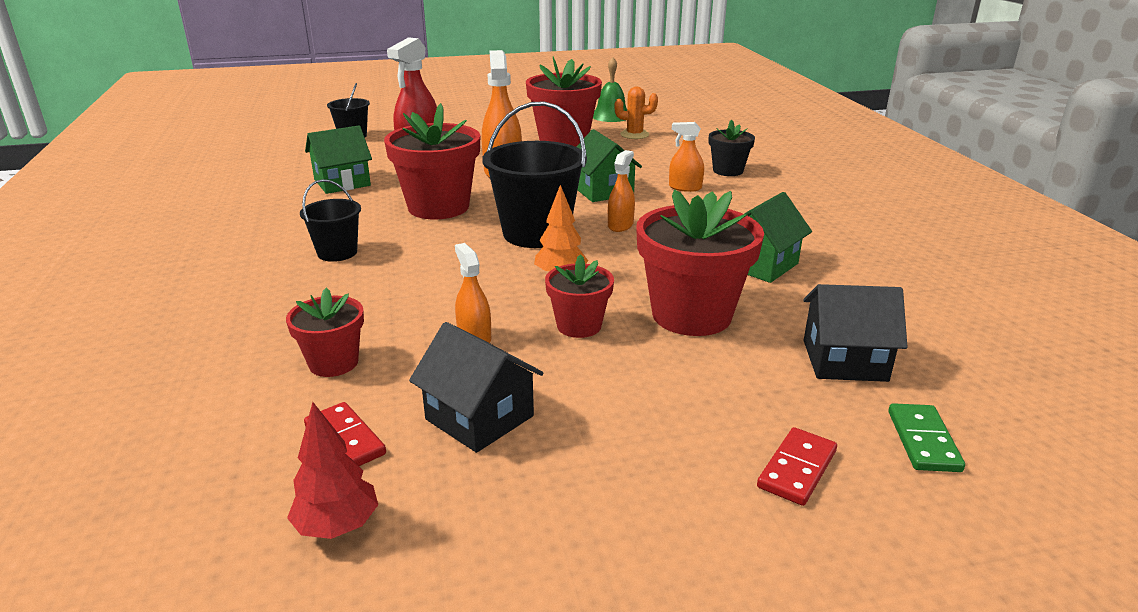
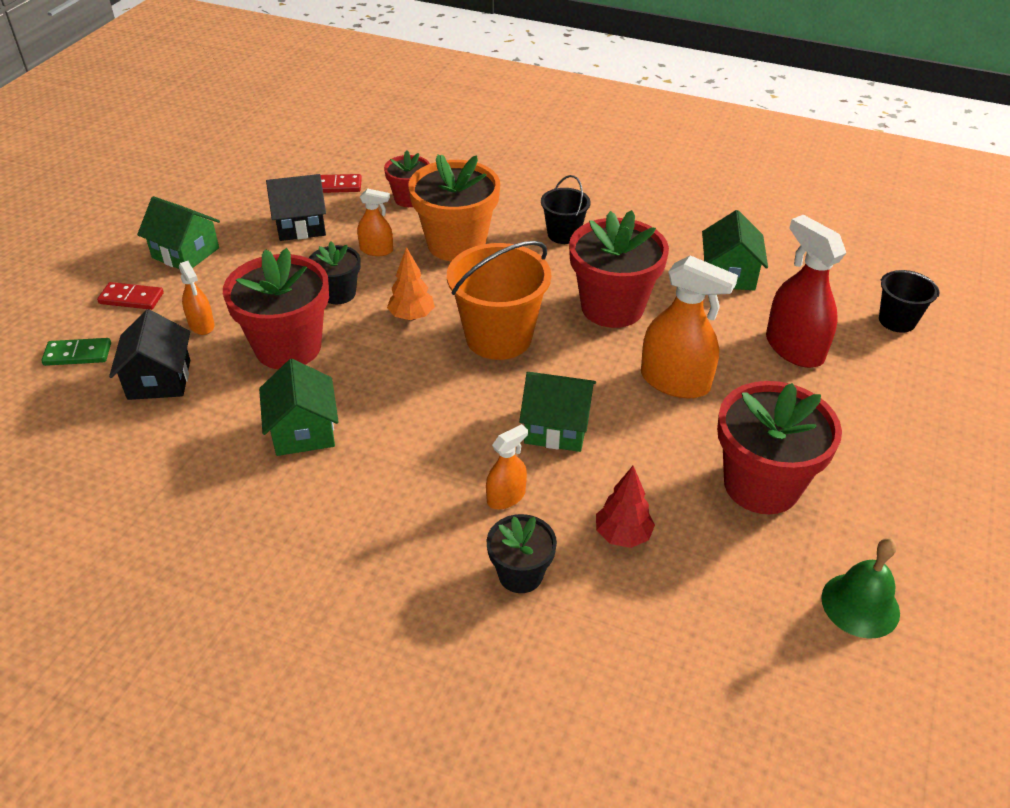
camera: 125 degrees right, 15 degrees up
(337, 527) = (282, 171): red tree -> red tree (622, 535)
(411, 297) = (456, 244): none -> orange flower pot
(536, 233) = (498, 337): black bucket -> orange bucket
(579, 326) = (338, 293): red flower pot -> black flower pot
(620, 225) = (463, 394): orange spray bottle -> orange spray bottle (201, 325)
(634, 135) = (739, 573): orange cactus -> none
(657, 486) = (185, 253): none -> green house
(797, 469) = (131, 298): red domino -> red domino turned 60 degrees counterclockwise
(844, 360) = (159, 379): black house -> black house turned 45 degrees counterclockwise
(923, 441) = (78, 354): green domino -> green domino turned 45 degrees counterclockwise

